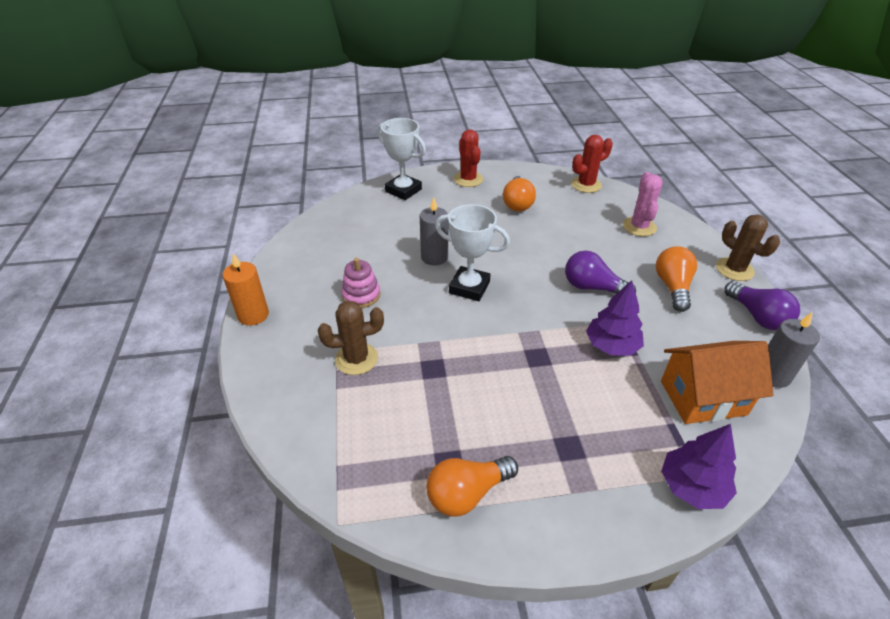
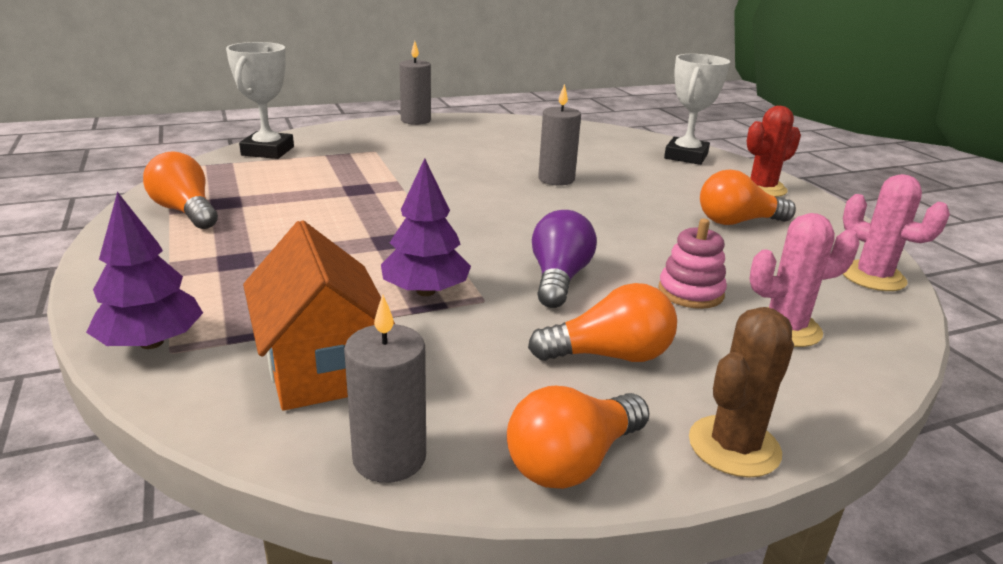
camera: 75 degrees right, 15 degrees down
(253, 315) = (416, 120): orange candle -> grey candle
(356, 359) = (366, 158): brown cactus -> none
(361, 295) = (464, 153): pink stacking toy -> pink stacking toy (690, 292)
(469, 287) = (508, 199): white trophy -> white trophy (268, 151)
(586, 185) = (873, 277): red cactus -> pink cactus
(757, 316) = (572, 461): purple light bulb -> orange light bulb

